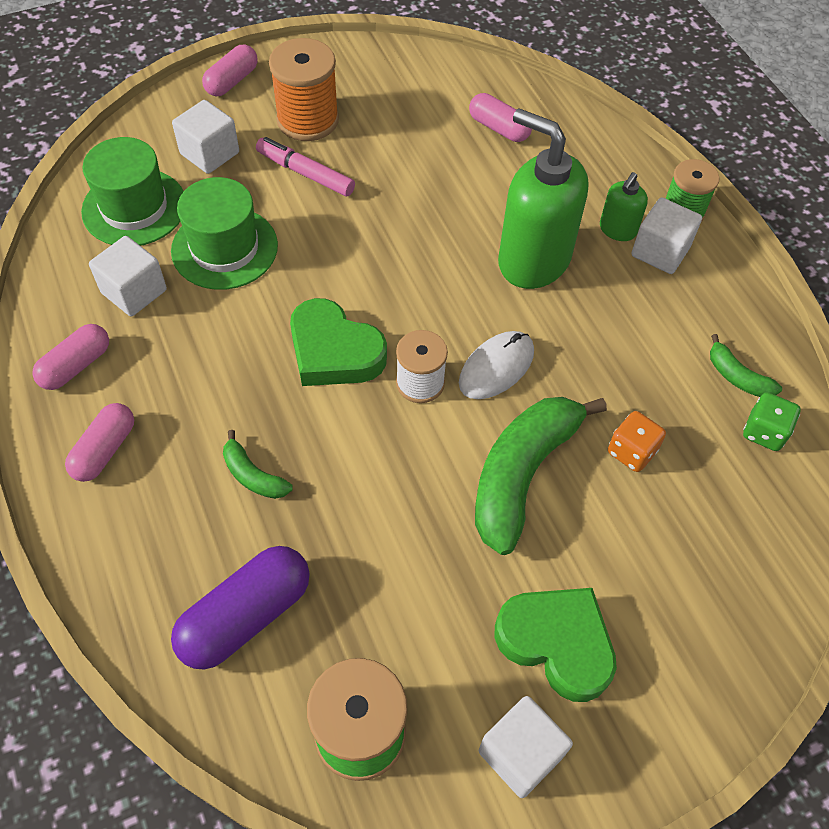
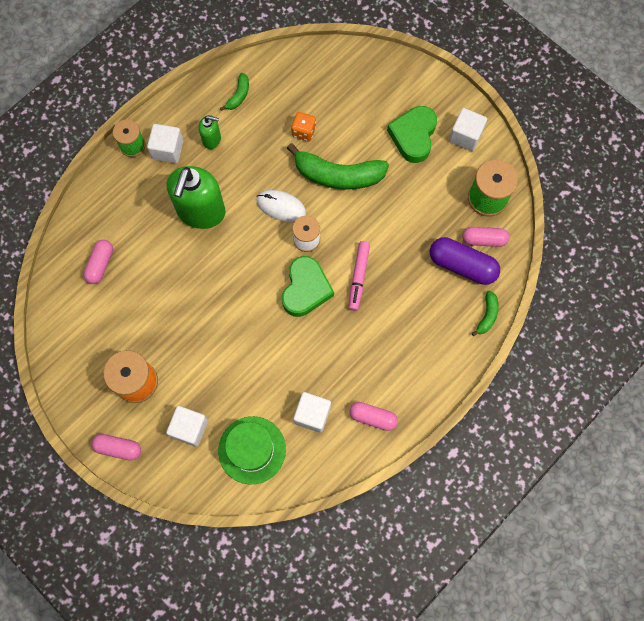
camera: 110 degrees left, 15 degrees up
(105, 450) = (413, 373): pink capsule -> pink capsule (484, 239)
(224, 248) = (260, 380): green hat -> none
(253, 475) = (394, 295): green banana -> green banana (487, 315)
(305, 173) = (183, 362): pink marker -> pink marker (358, 277)
(617, 230) = (160, 175): green soap dispenser -> green soap dispenser (212, 139)
(764, 432) = (267, 78): green dice -> none

